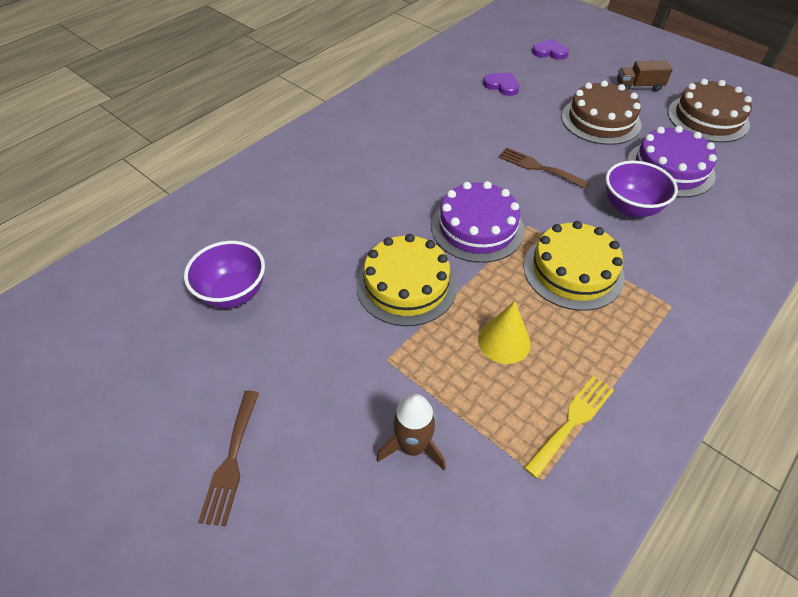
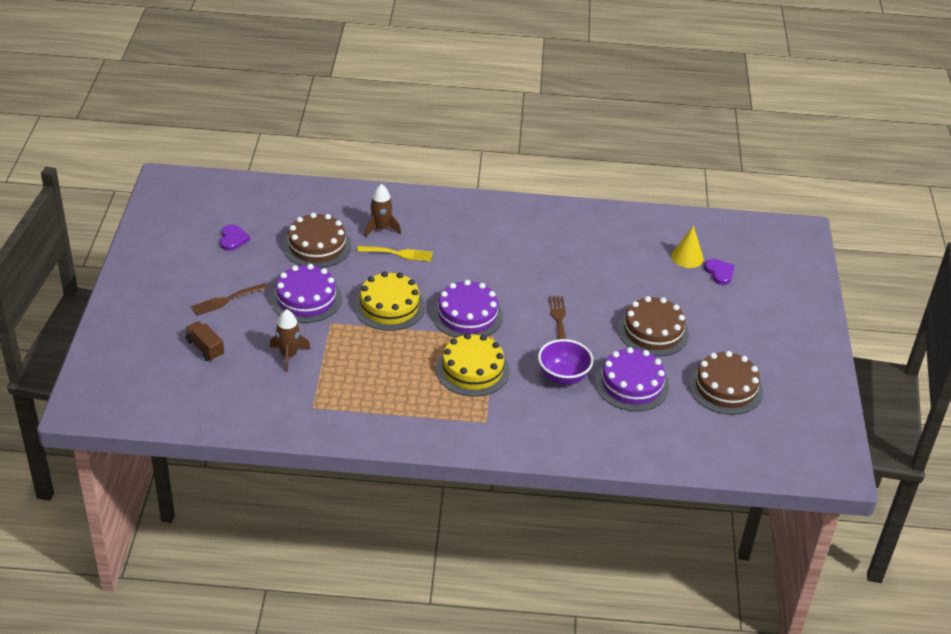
camera: 50 degrees right, 10 degrees down
(233, 293) = (317, 246): purple bowl -> brown cake
(268, 221) = (381, 229): none -> brown rocket
(318, 360) = (306, 299): none -> purple cake
(502, 85) = (638, 265): purple heart -> purple heart (233, 239)
(504, 341) = (387, 361): yellow cone -> yellow cone (687, 257)
(572, 421) = (357, 406): yellow fork -> yellow fork (398, 253)
(639, 86) = (727, 337): brown truck -> brown truck (205, 348)

